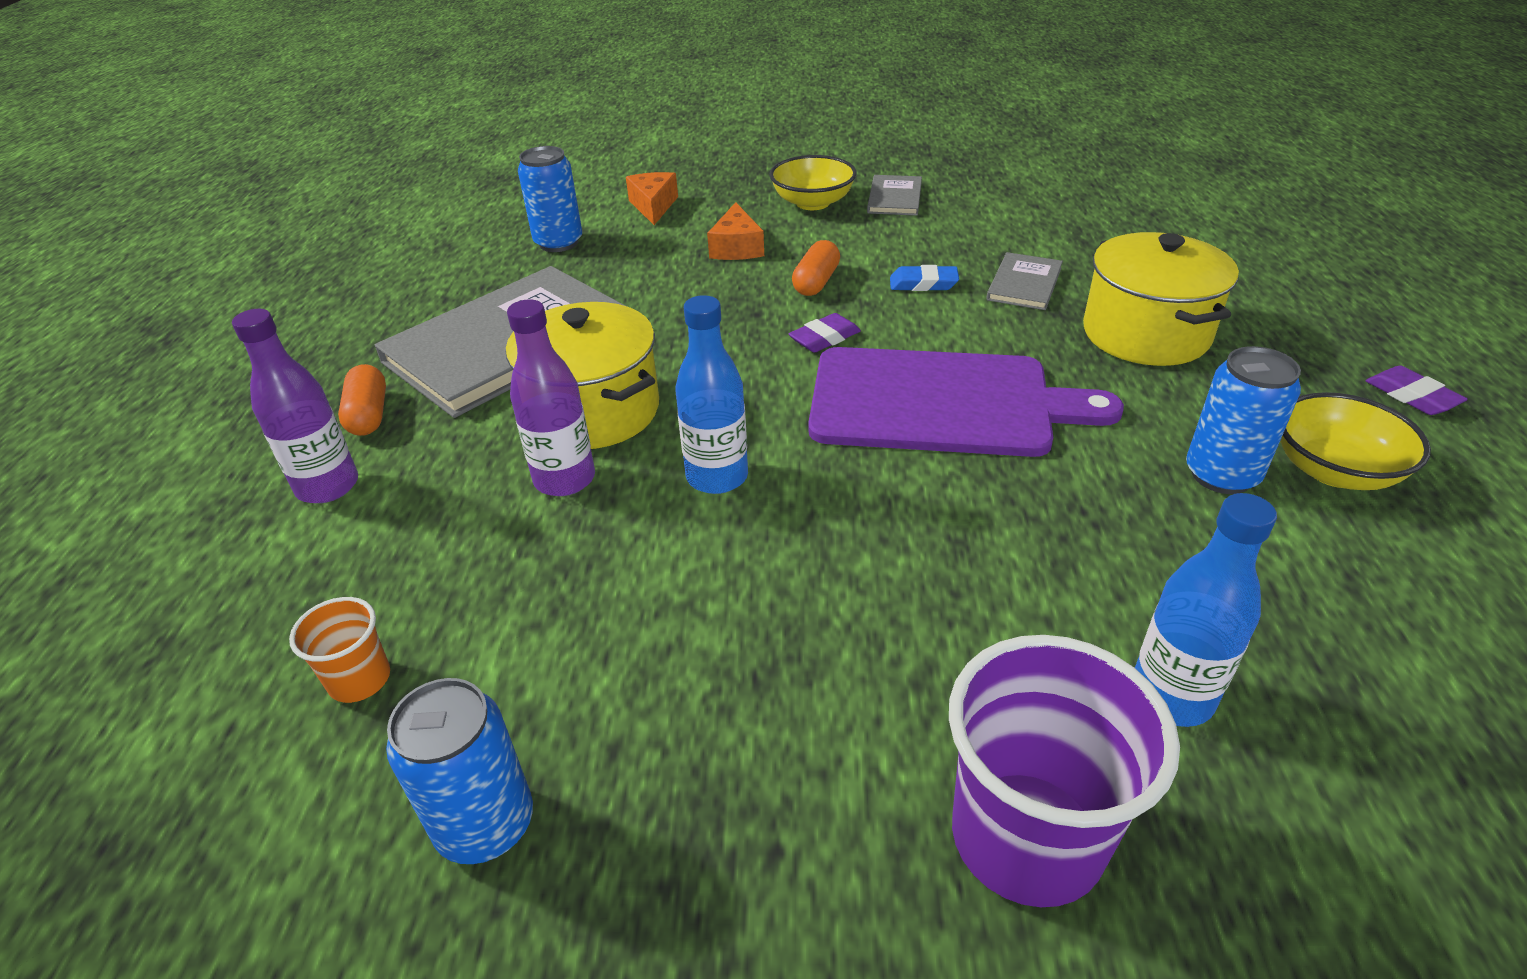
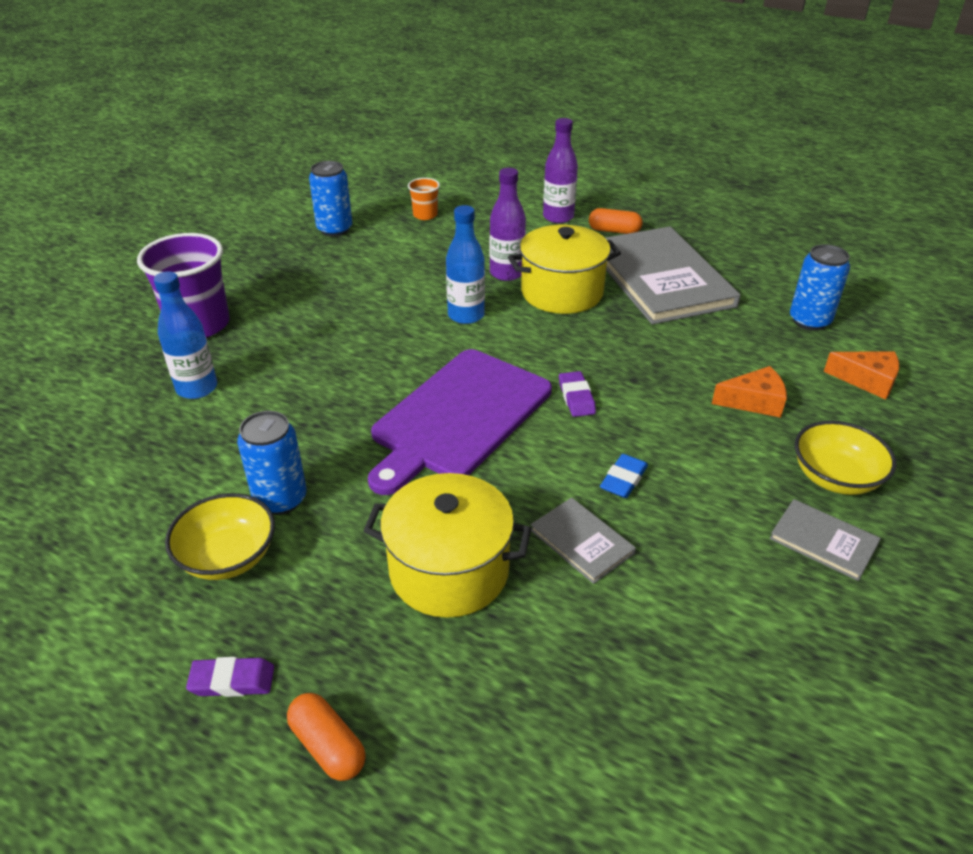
camera: 115 degrees right, 0 degrees up
(736, 247) = (754, 402): orange cheese -> orange cheese turned 150 degrees clockwise
(816, 282) = (664, 422): orange capsule -> orange capsule (328, 746)

